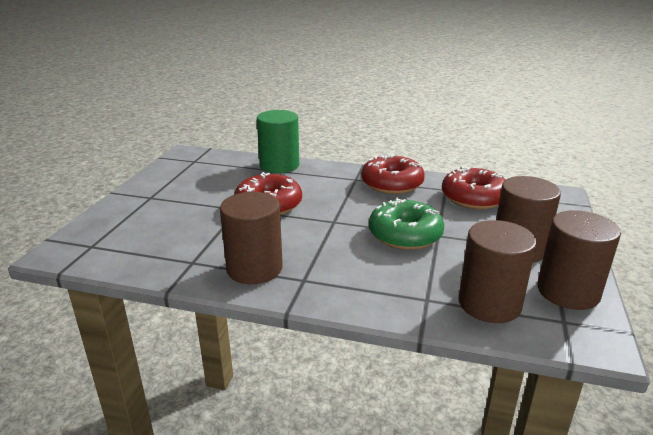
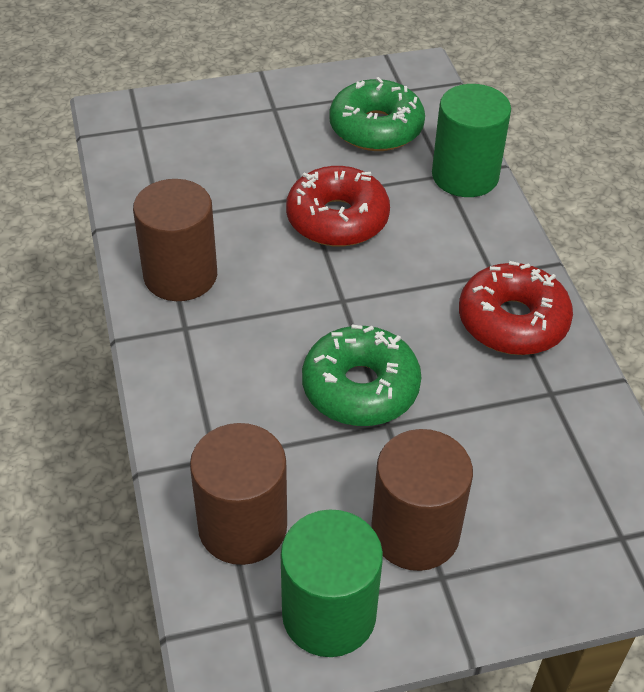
camera: 60 degrees right, 20 degrees up
(212, 175) = (376, 128): none -> green donut
(473, 198) = (548, 438): red donut -> none
(568, 292) = (329, 614): brown cylinder -> green cylinder

